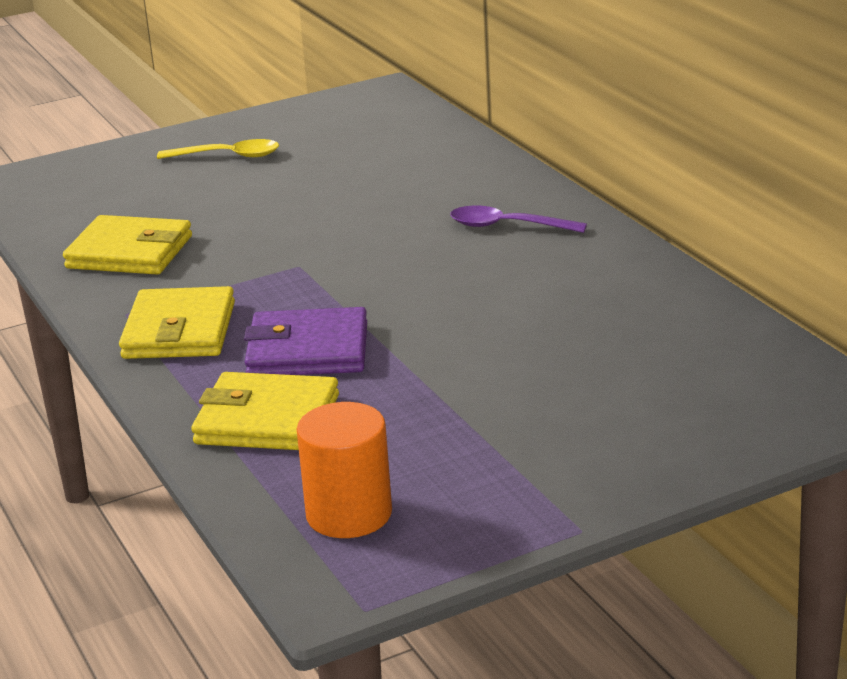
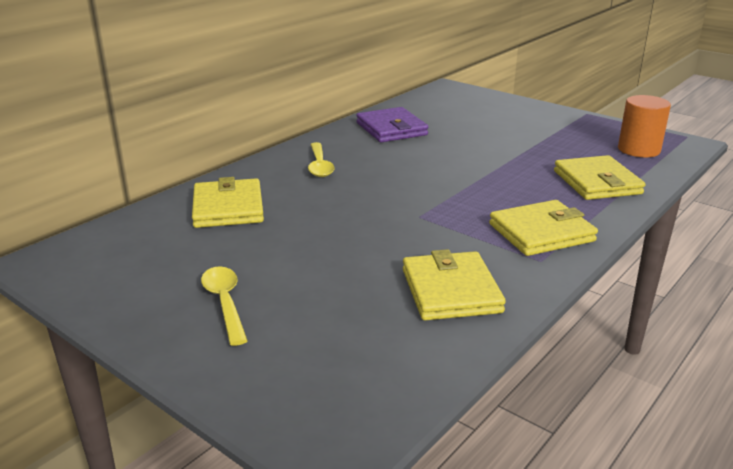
camera: 115 degrees left, 0 degrees up
(308, 350) = (520, 188): purple wallet -> purple wallet (391, 129)
(424, 166) = (228, 208): none -> yellow wallet
(508, 226) = (319, 166): purple spoon -> yellow spoon

